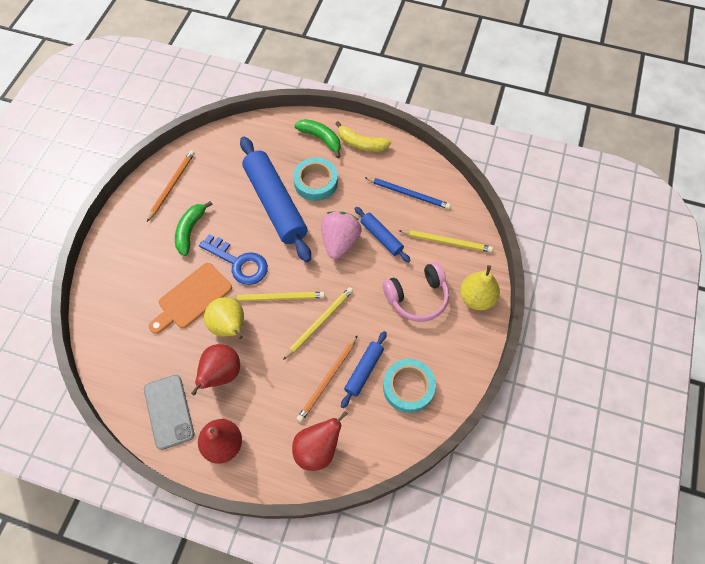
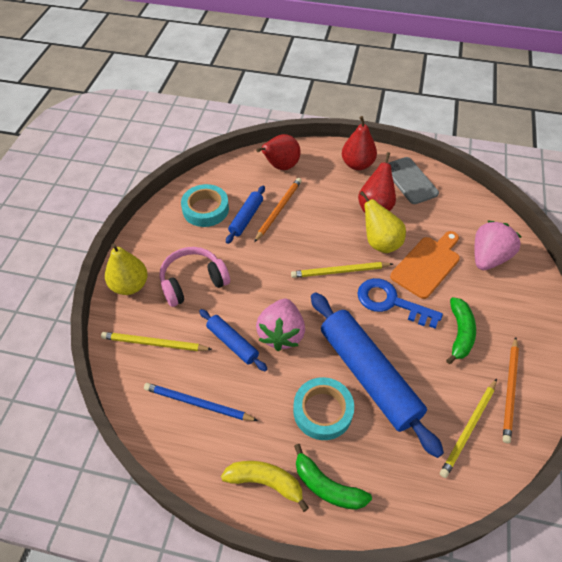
camera: 175 degrees right, 10 degrees down
(130, 301) = (488, 258): none -> pink strawberry
(319, 322) = (292, 252): yellow pencil -> yellow pencil (468, 428)

